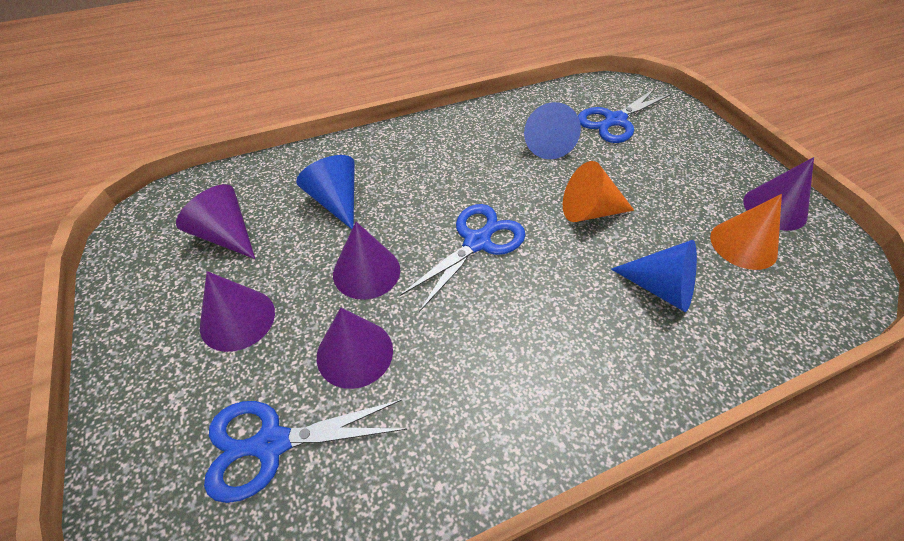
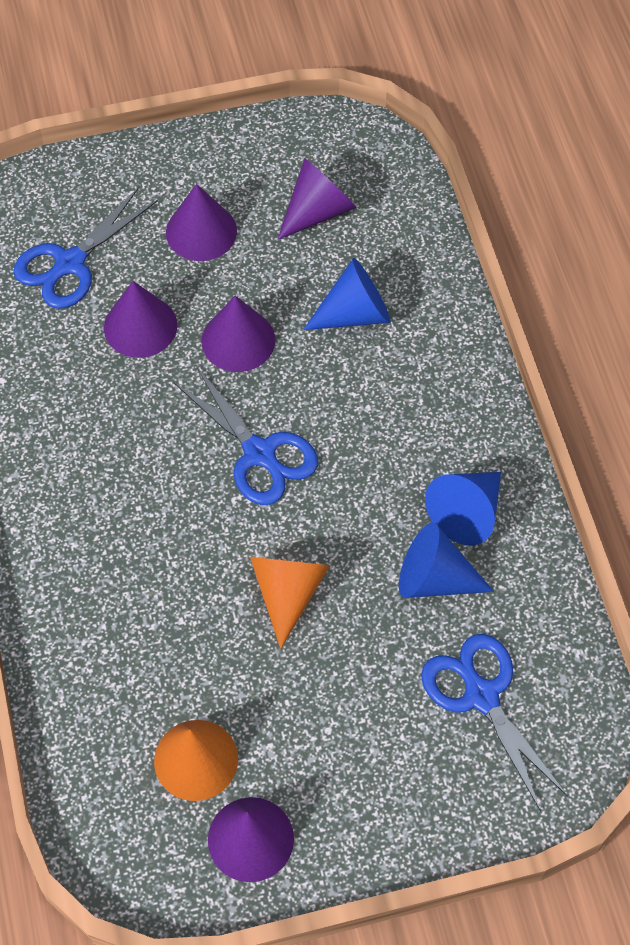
camera: 100 degrees right, 10 degrees up
(270, 444) = (69, 264): blue scissors -> blue scissors turned 135 degrees counterclockwise
(660, 288) = (152, 630): blue cone -> blue cone (467, 513)

